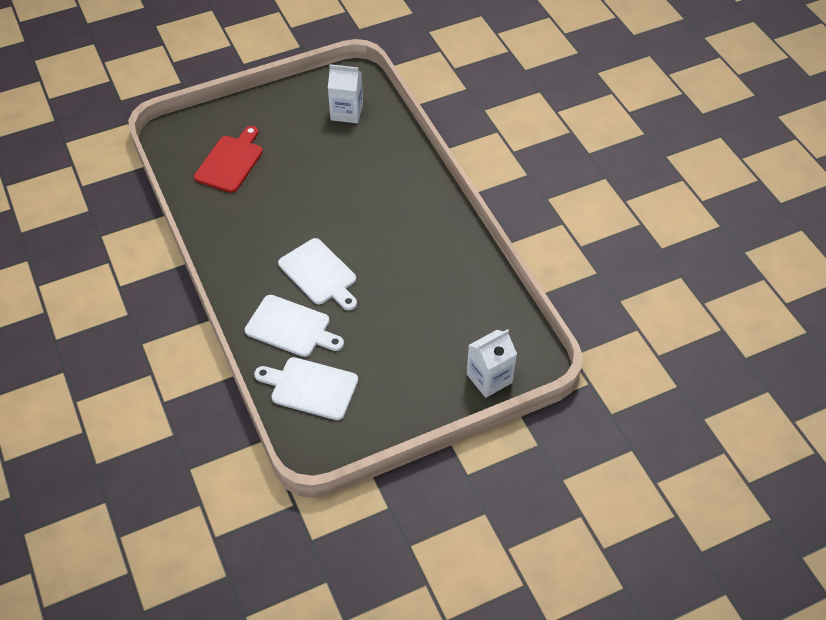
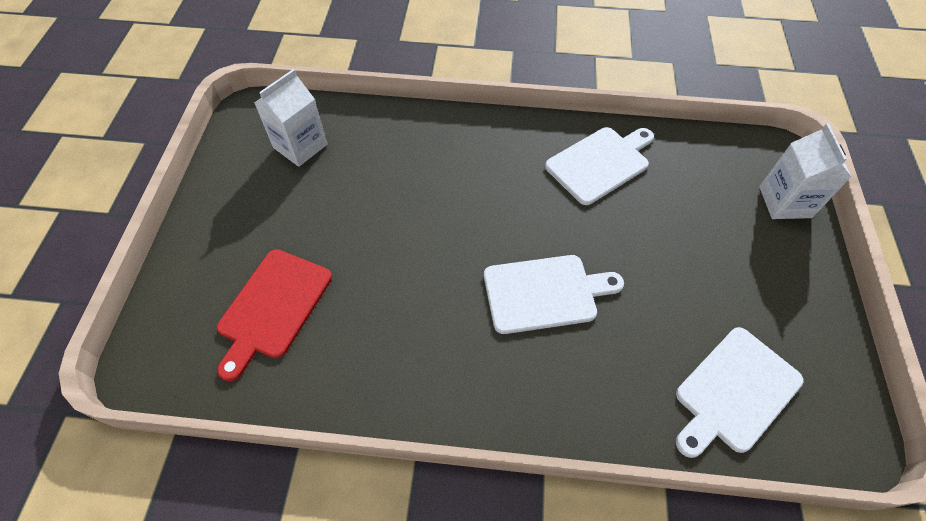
camera: 60 degrees left, 5 degrees up
(230, 162) = (273, 307): red cutting board -> red cutting board turned 120 degrees counterclockwise
(291, 327) = (619, 368): white cutting board -> white cutting board (600, 163)

